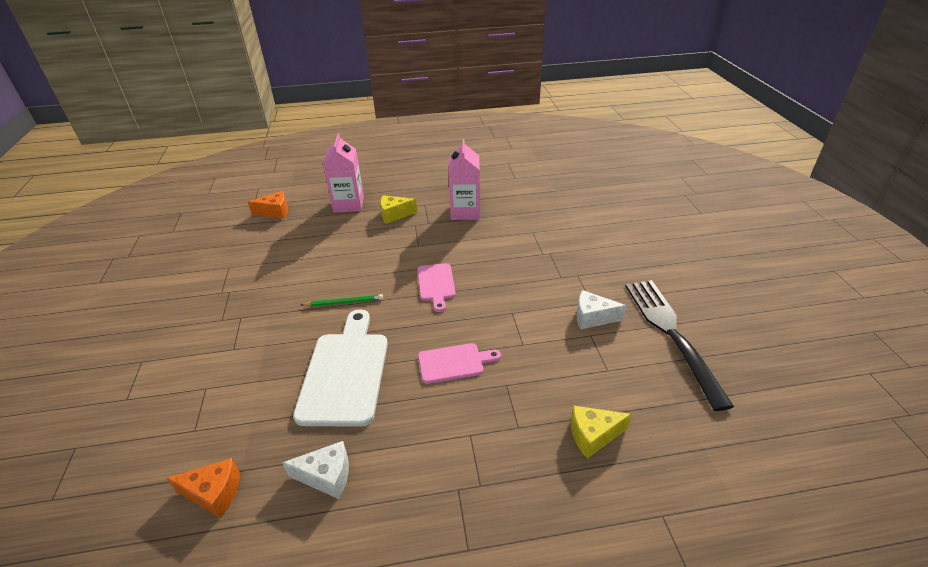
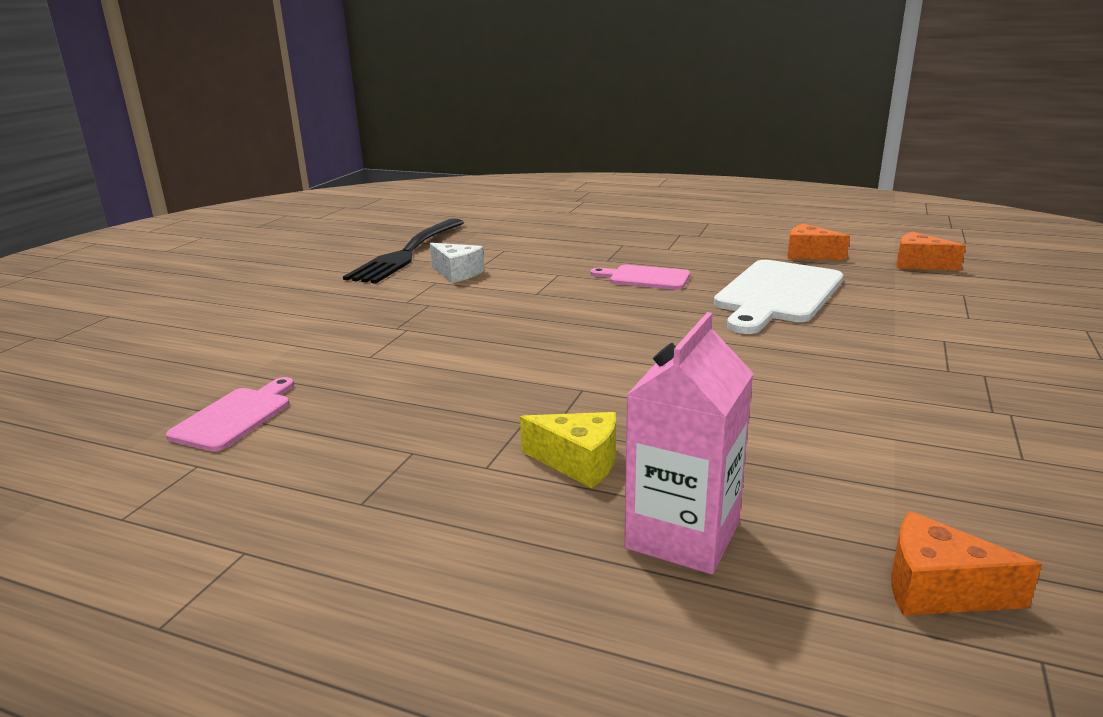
camera: 150 degrees left, 15 degrees down
(326, 476) = (809, 254): white cheese -> orange cheese
(344, 302) = (761, 348): green pencil -> none
(436, 284) = (602, 335): pink cutting board -> pink cutting board (235, 416)
(465, 212) = (424, 421): pink carton -> none
(593, 435) = (568, 233): yellow cheese -> none

